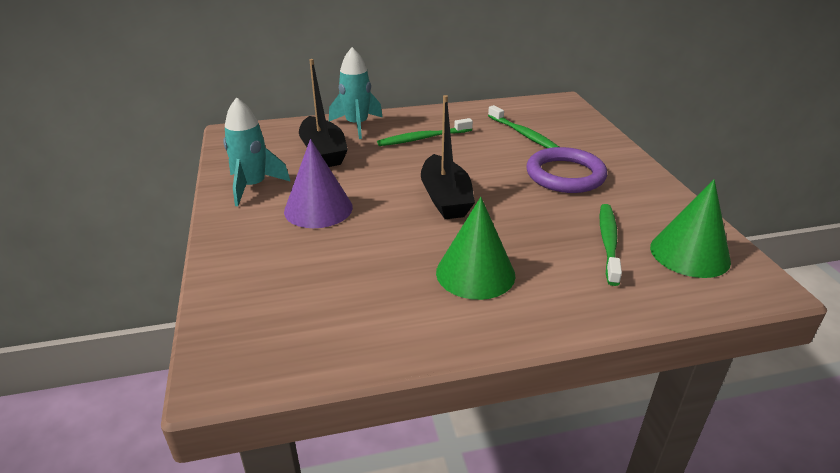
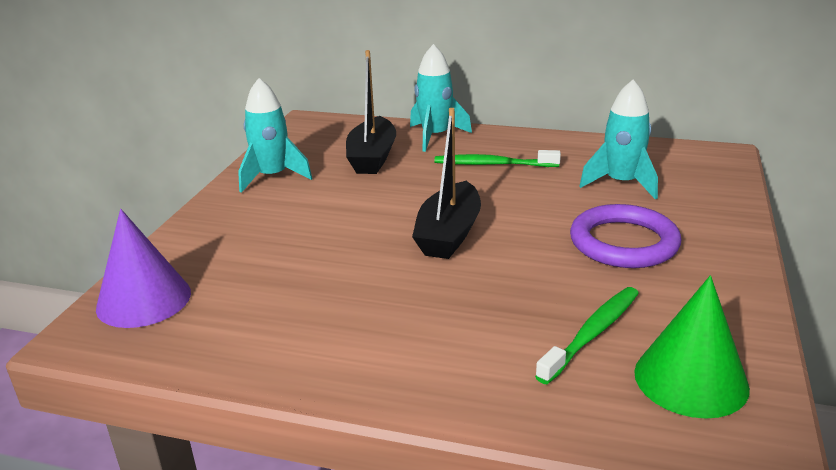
camera: 30 degrees right, 5 degrees down
(318, 209) = (309, 213): purple cone -> purple cone (144, 300)
(475, 273) = (397, 320): green cone -> none
(523, 134) = (621, 183): green toothbrush -> turquoise rocket

